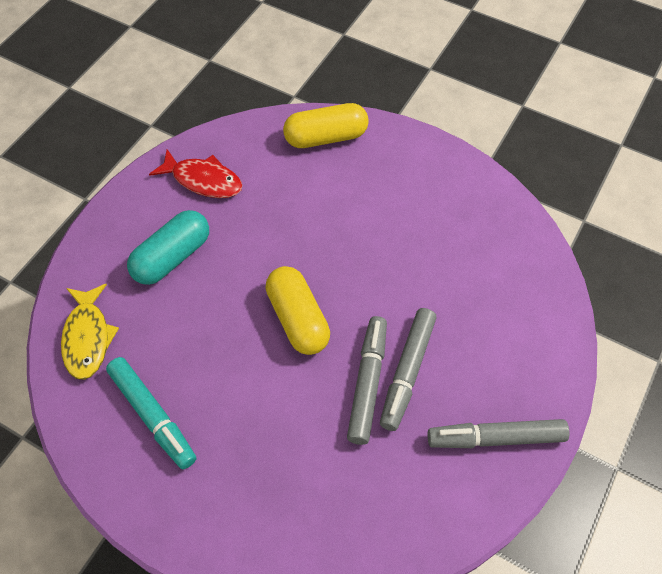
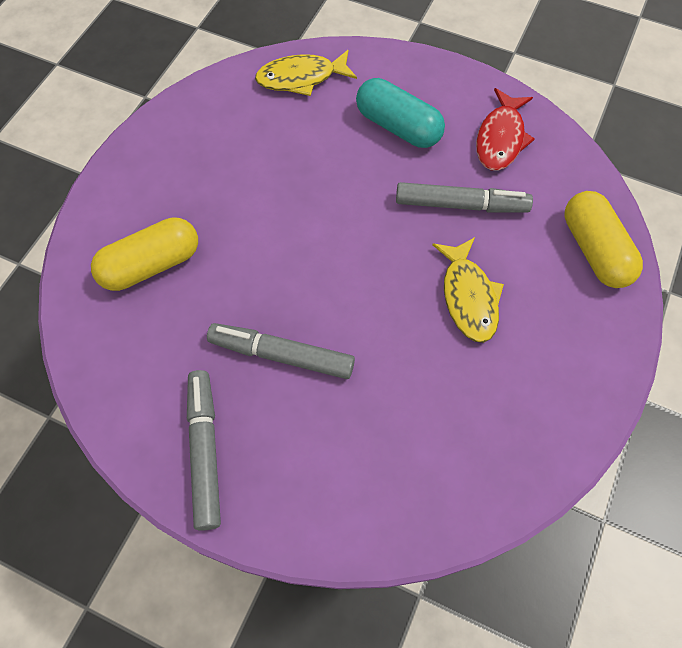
camera: 85 degrees right, 5 degrees up
(152, 416) = (225, 138): turquoise marker -> none
(298, 319) = (337, 244): yellow capsule -> yellow capsule (151, 265)
(361, 226) = (468, 297): none -> yellow fish
(368, 383) = (266, 316): grey marker -> grey marker (461, 205)

